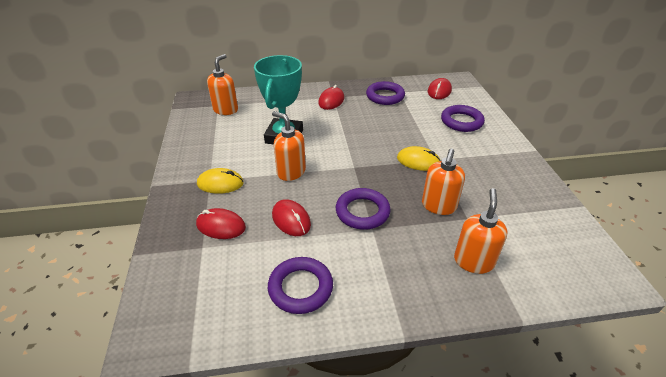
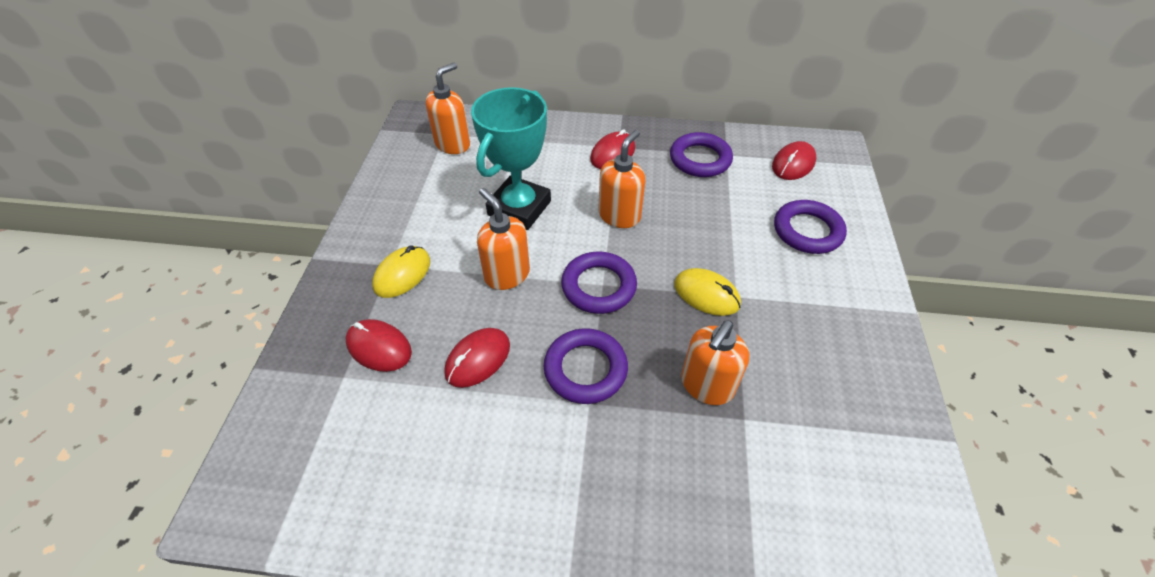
camera: 15 degrees right, 10 degrees up
(220, 183) = (402, 274): yellow mouse -> yellow mouse turned 75 degrees counterclockwise
(291, 220) = (478, 359): red mouse -> red mouse turned 60 degrees clockwise
(300, 288) = (450, 479): purple ring -> purple ring (598, 286)
(473, 261) = (722, 501): orange soap dispenser -> orange soap dispenser (619, 216)

